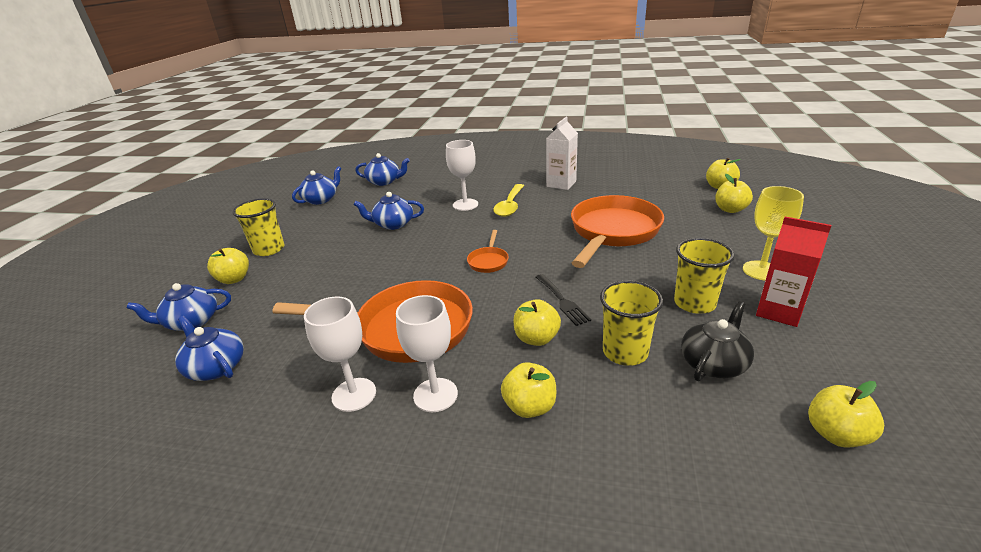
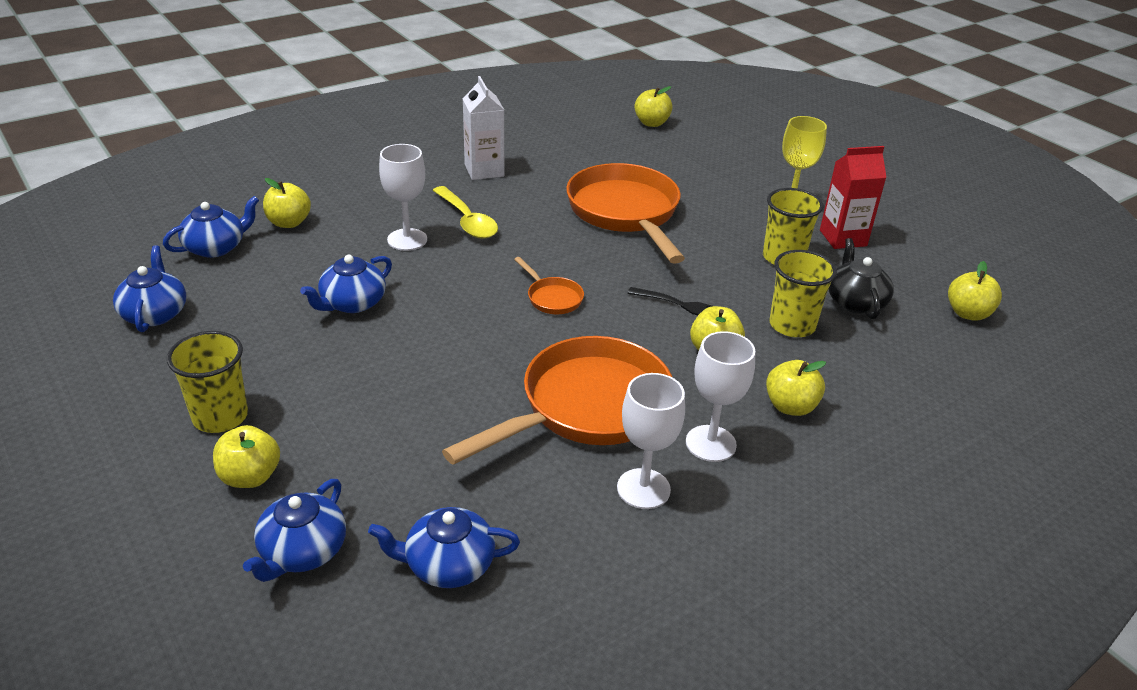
camera: 50 degrees left, 5 degrees up
(730, 209) = (693, 148): yellow apple -> yellow apple (289, 223)

